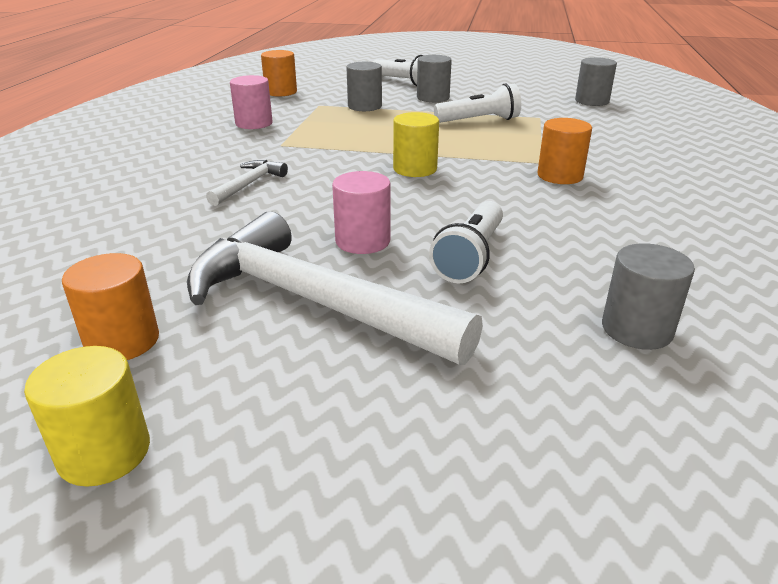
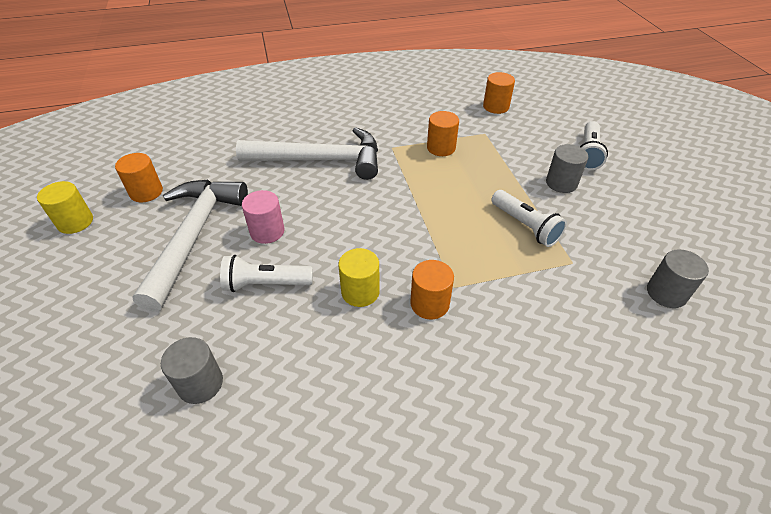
camera: 65 degrees right, 15 degrees up
(249, 184) = (320, 160): white hammer -> white hammer, size x2.27
(254, 123) = (421, 122): pink cylinder -> none
(317, 125) = (441, 148): none -> orange cylinder
(364, 106) = (502, 155): grey cylinder -> none
(415, 169) = (390, 220): yellow cylinder -> yellow cylinder (360, 292)

